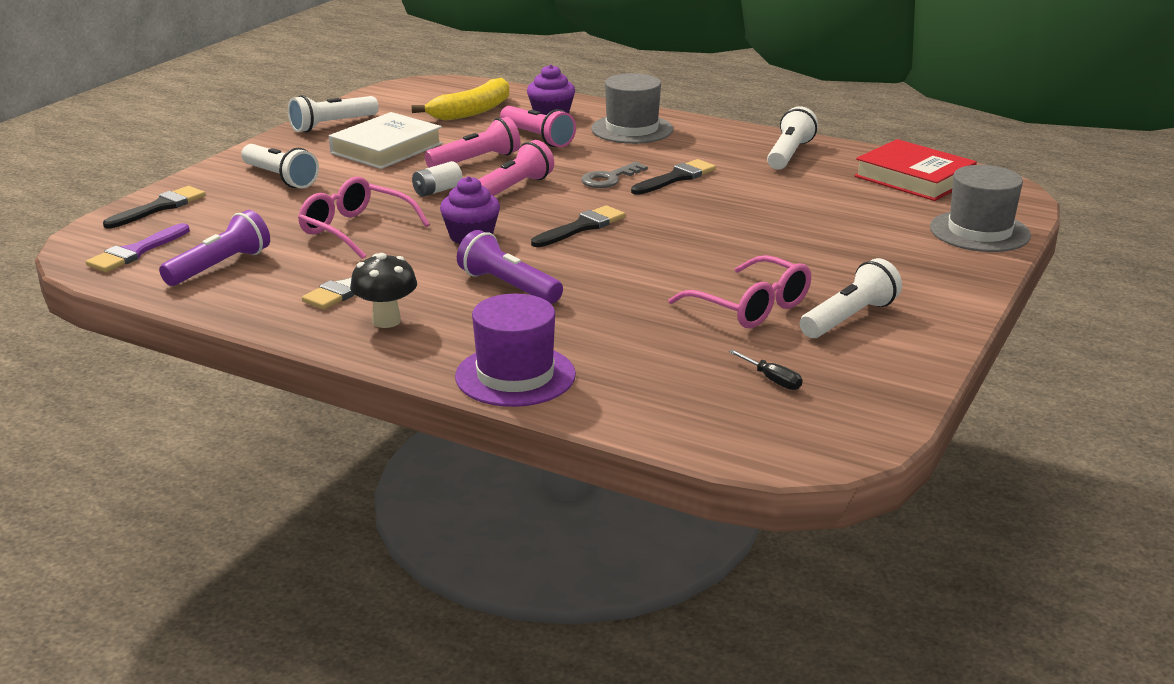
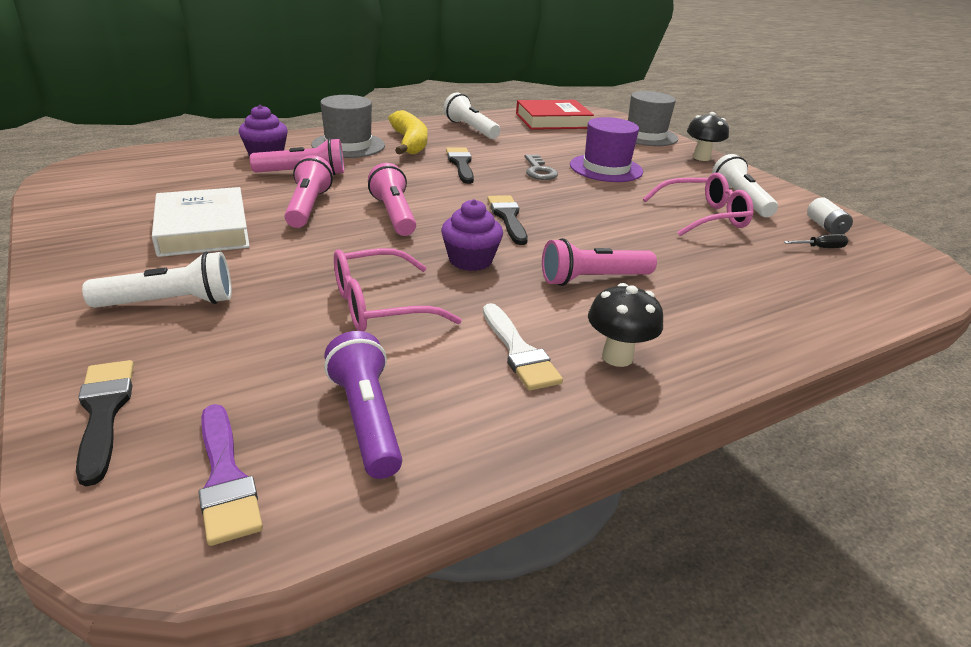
camera: 60 degrees left, 5 degrees up
(332, 125) = (83, 233): white flashlight -> none
(437, 190) = (347, 241): white battery -> white battery (825, 227)
(472, 111) = (194, 173): yellow banana -> yellow banana (409, 143)
(508, 286) = (593, 279): purple flashlight -> pink flashlight
(515, 375) = (772, 332): purple hat -> purple hat (606, 168)
(609, 178) = (429, 180): grey key -> grey key (539, 171)
(963, 275) = (701, 157): none -> black mushroom

